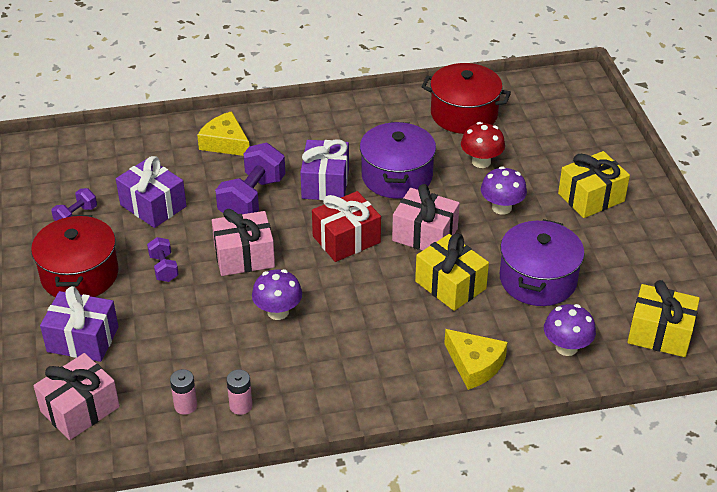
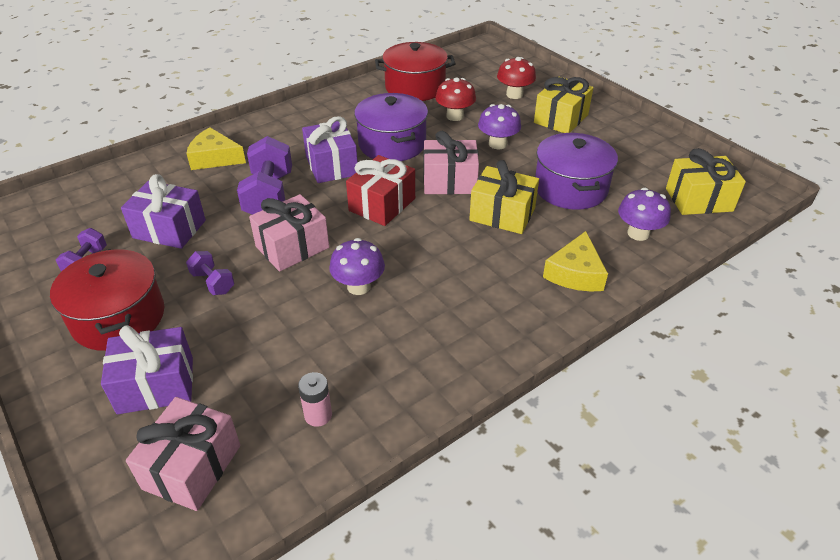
camera: 25 degrees left, 0 degrees up
(241, 406) = (379, 392): pink battery -> none
(474, 364) = (575, 273): yellow cheese -> yellow cheese turned 90 degrees clockwise
(563, 153) = (514, 94): none -> red mushroom

